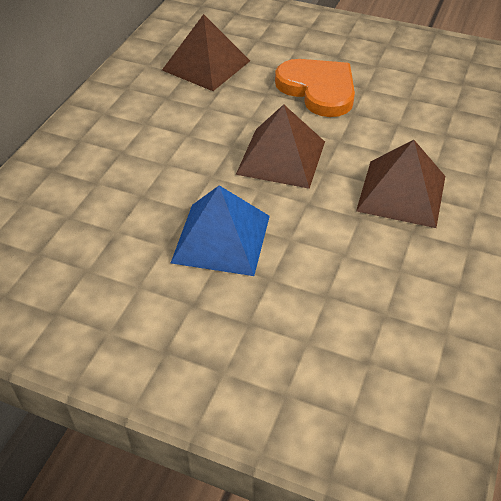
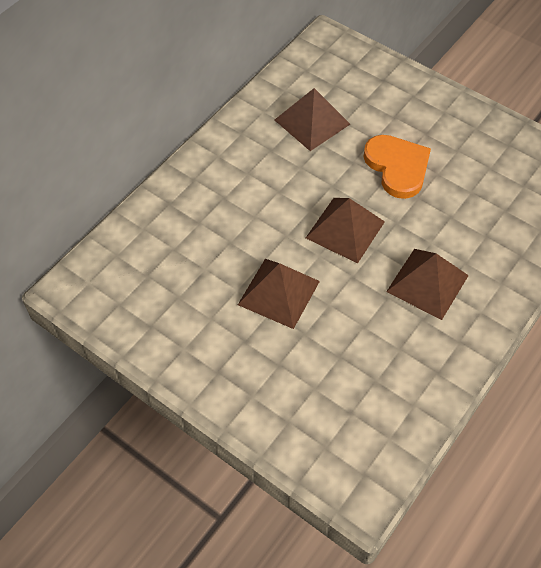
camera: 15 degrees right, 10 degrees up
(221, 239) = (278, 293): blue pyramid -> brown pyramid

